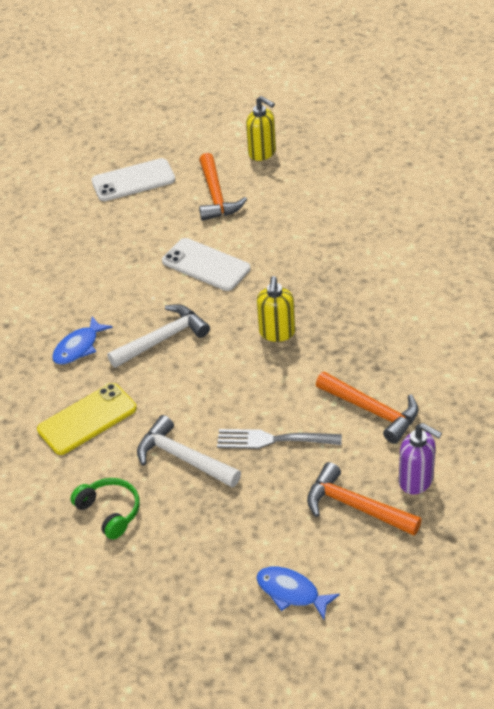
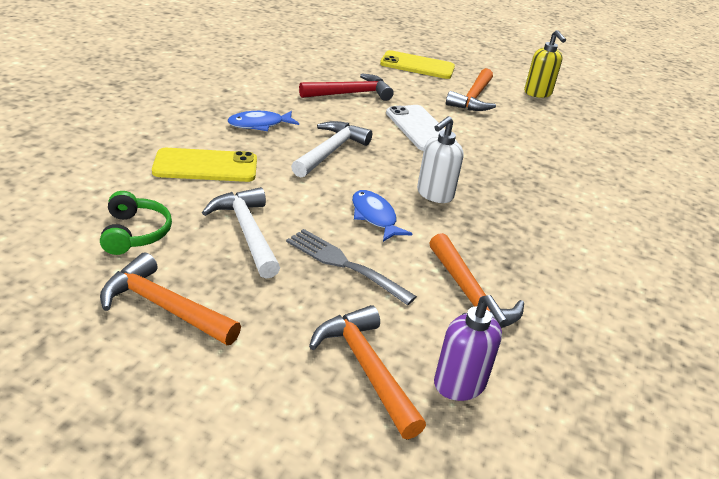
camera: 25 degrees right, 10 degrees down
(112, 259) = (350, 94): none -> red hammer
(133, 180) = (417, 66): white phone -> yellow phone
(162, 339) = (330, 151): white hammer -> white hammer turned 60 degrees counterclockwise
(195, 550) = (164, 307): none -> orange hammer
(277, 333) = (434, 194): yellow soap dispenser -> white soap dispenser
(291, 592) = (207, 406): blue fish -> blue fish (375, 217)

